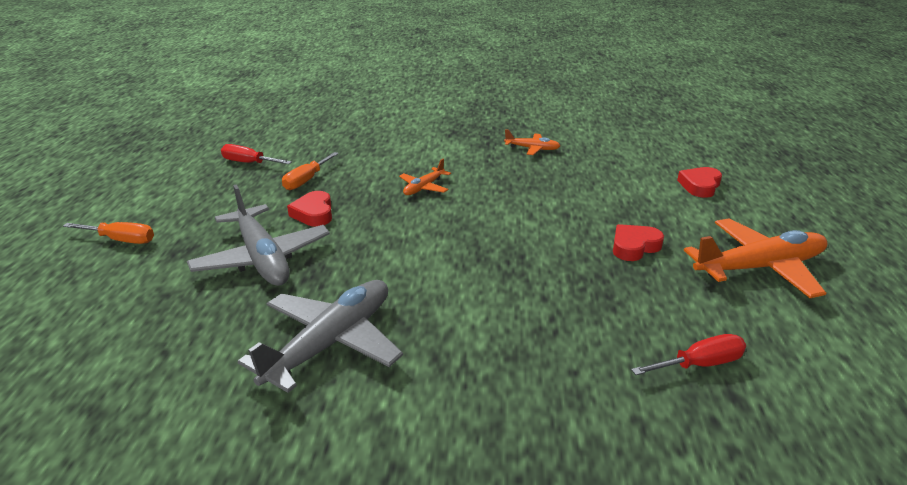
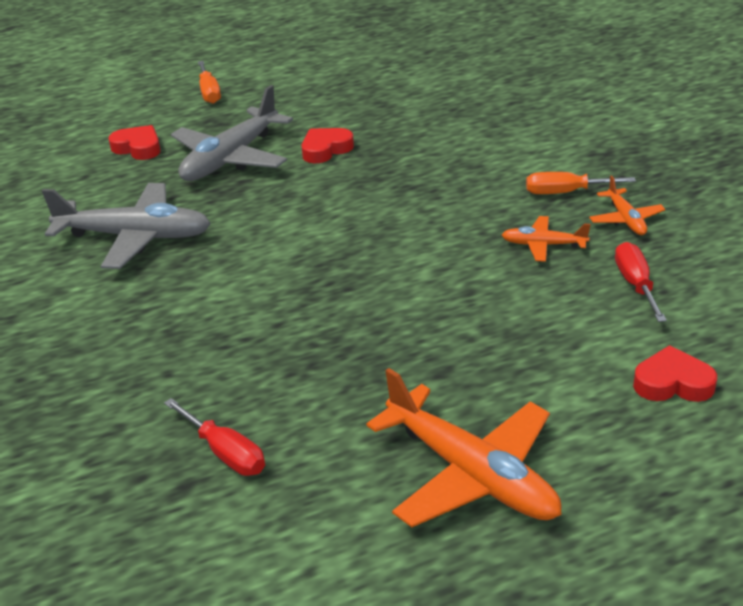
camera: 65 degrees right, 5 degrees up
(249, 163) = (389, 80): red screwdriver -> red screwdriver (635, 284)
(306, 180) = (385, 120): orange screwdriver -> orange screwdriver (565, 192)
(424, 187) = (438, 184): orange plane -> orange plane (543, 245)
(634, 247) = (435, 359): red heart -> red heart (138, 148)

